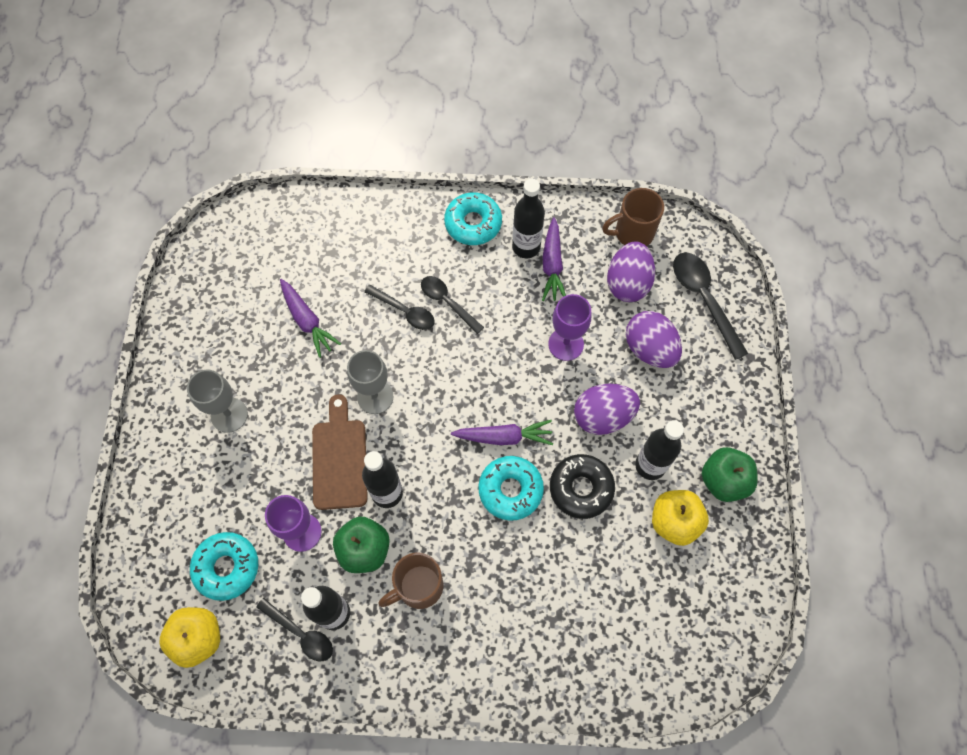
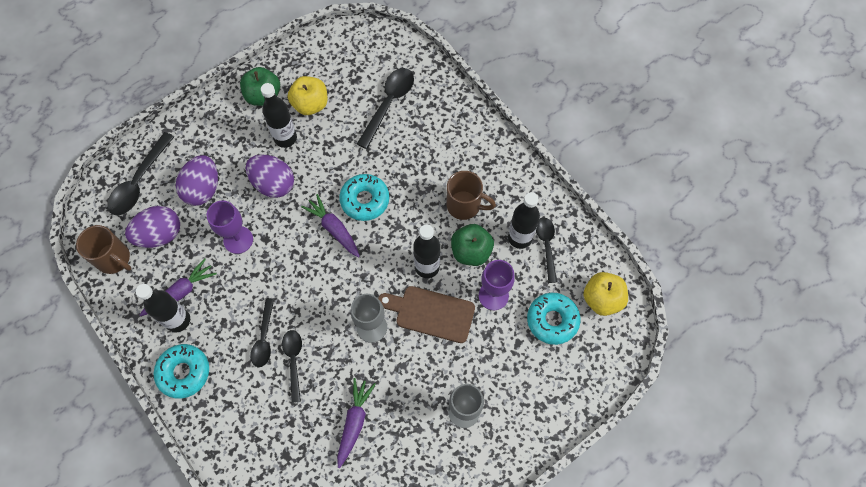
camera: 130 degrees left, 0 degrees up
(339, 459) = (431, 313): brown cutting board -> brown cutting board turned 60 degrees clockwise
(581, 488) = (331, 164): black donut -> none
(609, 608) = (388, 104): none -> black spoon

